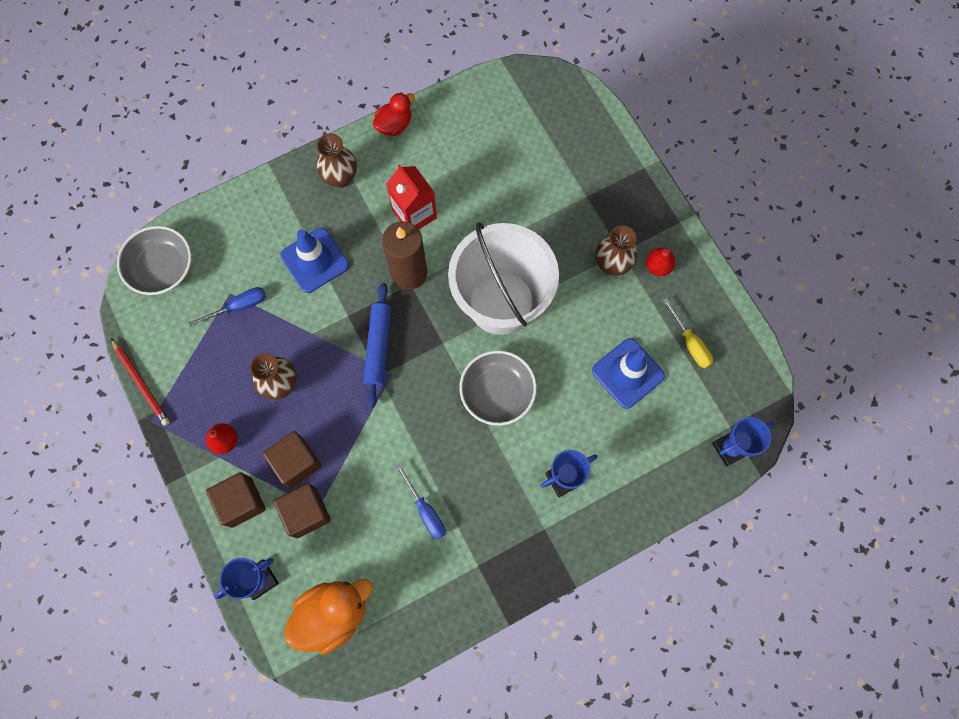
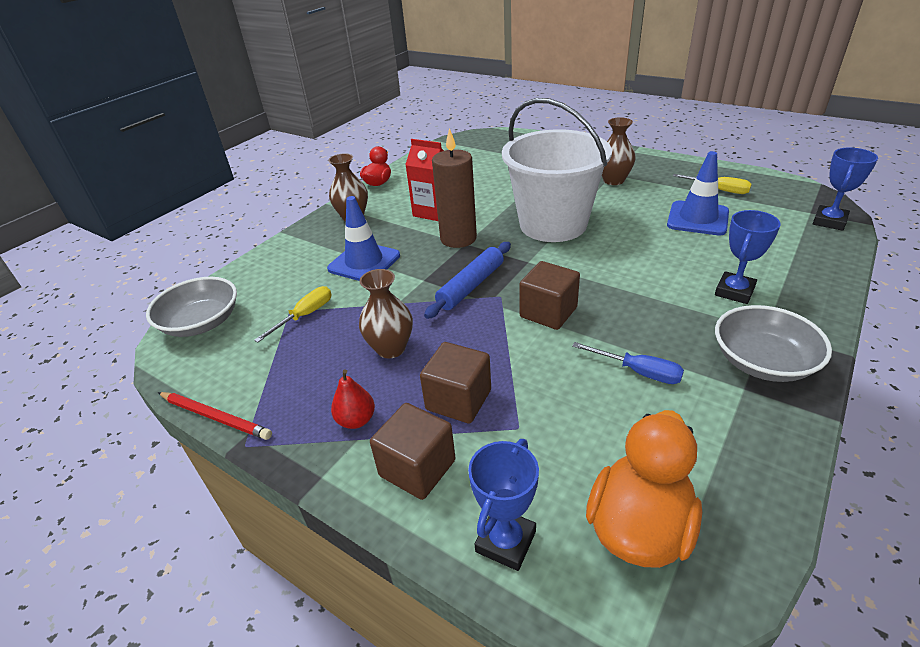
camera: 25 degrees left, 35 degrees down
(239, 306) = (305, 315): blue screwdriver -> yellow screwdriver
(306, 512) = (508, 438): brown cube -> brown cube (548, 312)
(378, 347) = (471, 286): blue rolling pin -> blue rolling pin turned 60 degrees clockwise
(497, 392) = (609, 268): grey bowl -> grey bowl (762, 362)
(657, 266) = (646, 170): red pear -> none

